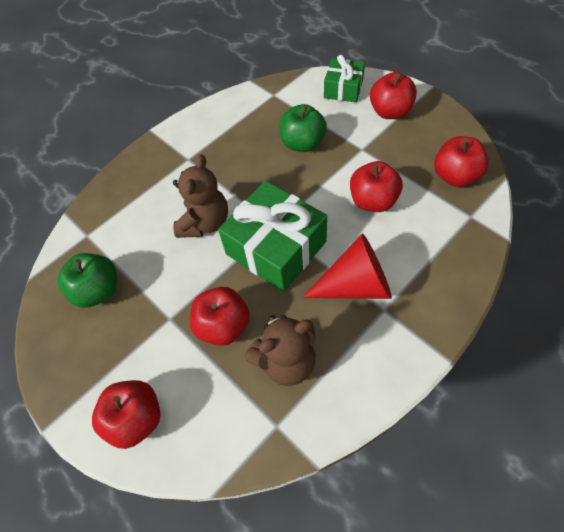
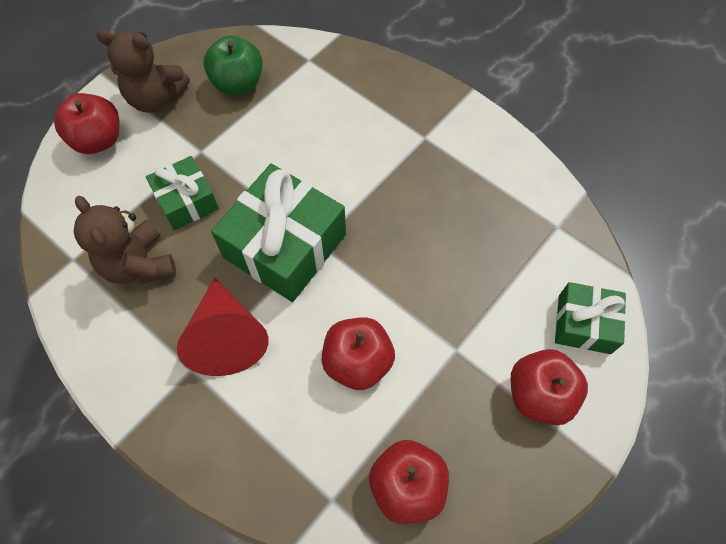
camera: 80 degrees right, 5 degrees up
(205, 223) = (323, 167): brown teddy bear -> brown teddy bear (156, 99)
(223, 326) = (186, 201): red apple -> green gift
(303, 143) = (460, 269): green apple -> none

